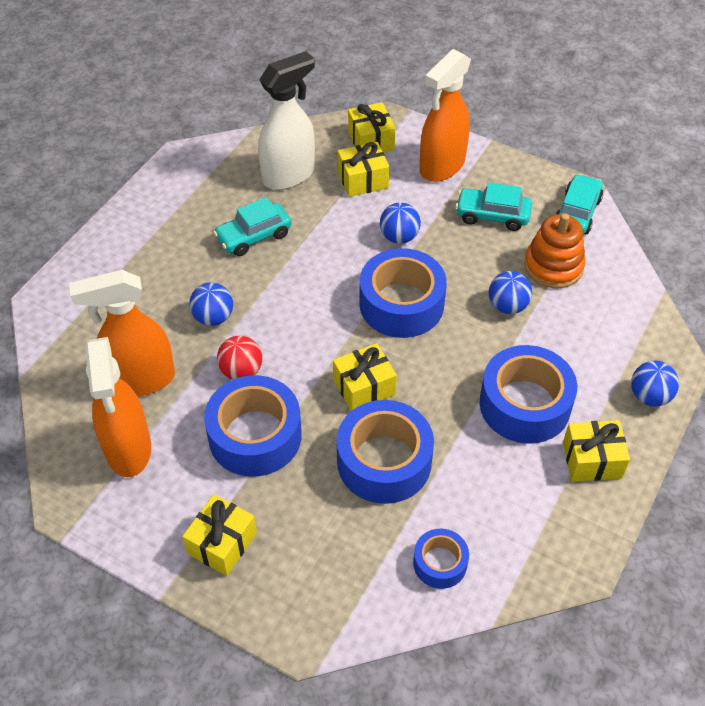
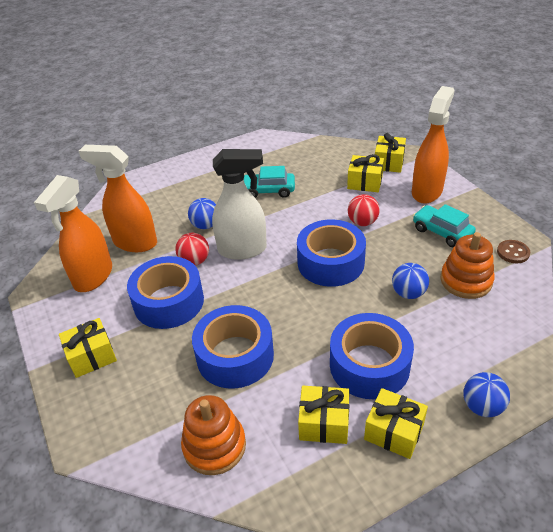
camera: 35 degrees right, 10 degrees down
(289, 175) = (319, 165): white spray bottle -> white spray bottle (243, 249)
(364, 387) = (262, 303): yellow gift -> yellow gift (324, 423)
(399, 237) = (362, 222): blue ball -> red ball
(440, 563) = (214, 446): blue tape -> orange stacking toy
(441, 166) = (427, 191): orange spray bottle -> orange spray bottle turned 135 degrees clockwise
(577, 212) = (513, 252): turquoise car -> brown button

